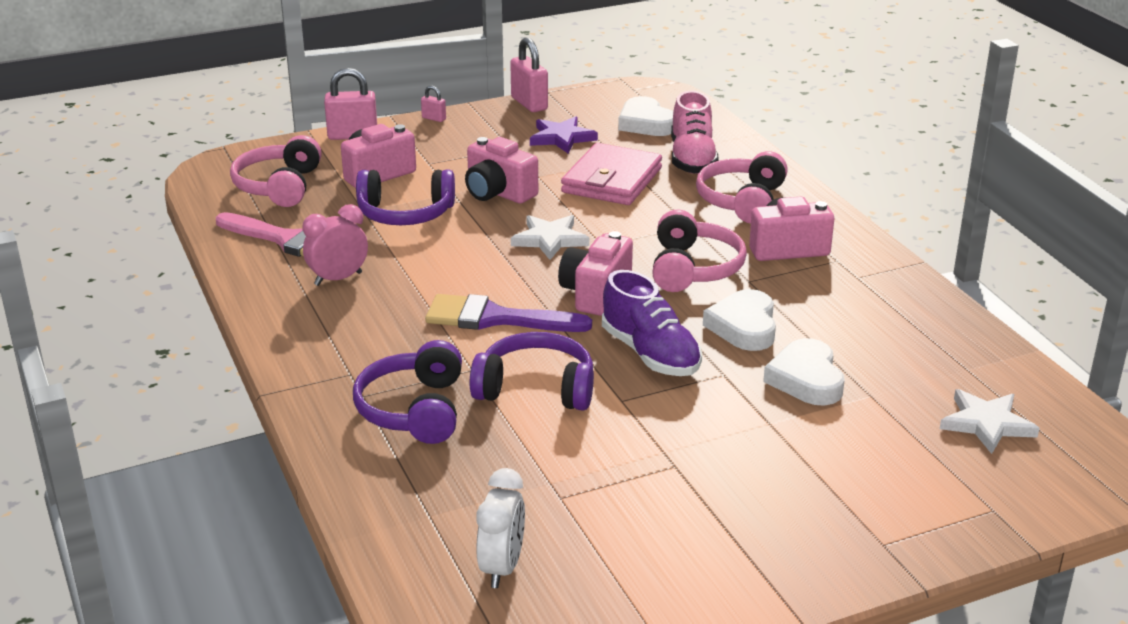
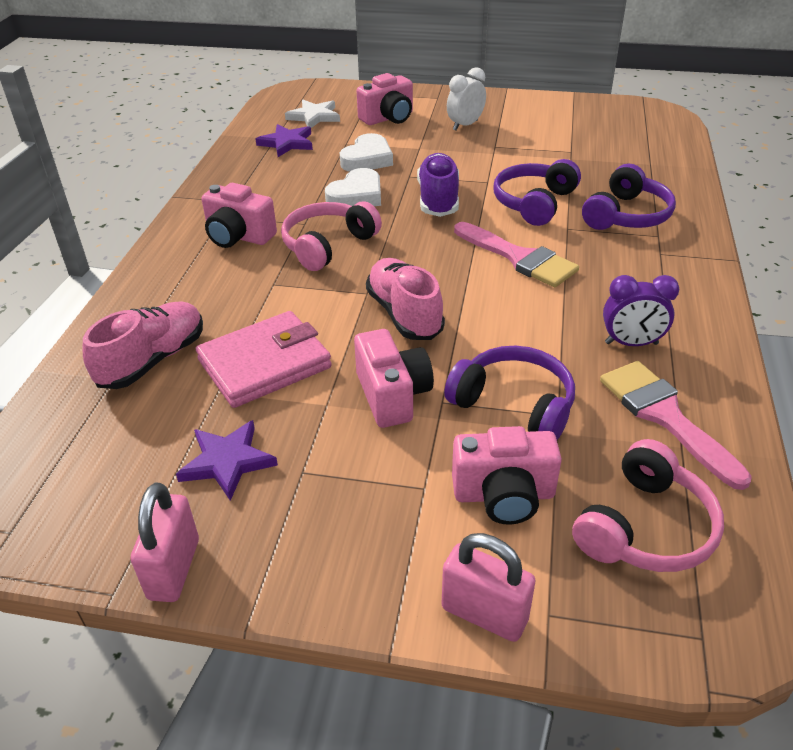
camera: 145 degrees left, 10 degrees up
(338, 279) = (631, 343): pink clock -> purple clock
(434, 118) = (335, 601): pink padlock -> none
(495, 318) = (519, 258): purple brush -> pink brush
(502, 568) = (625, 135): white clock -> white clock (465, 125)
(536, 388) = (534, 203): purple headphones -> purple headphones turned 75 degrees clockwise
(550, 240) = (404, 314): white star -> pink shoe
(596, 294) = (424, 251): pink camera -> pink camera (388, 118)
(646, 123) = (106, 443): white heart -> none
(742, 201) = (195, 290): pink headphones -> none
(938, 366) = (287, 143): none -> purple star

